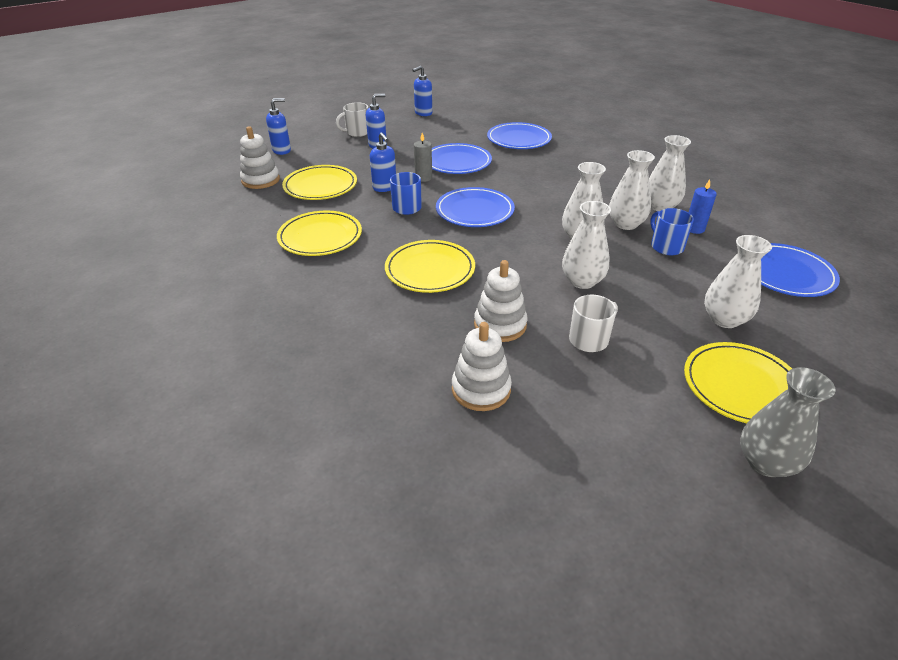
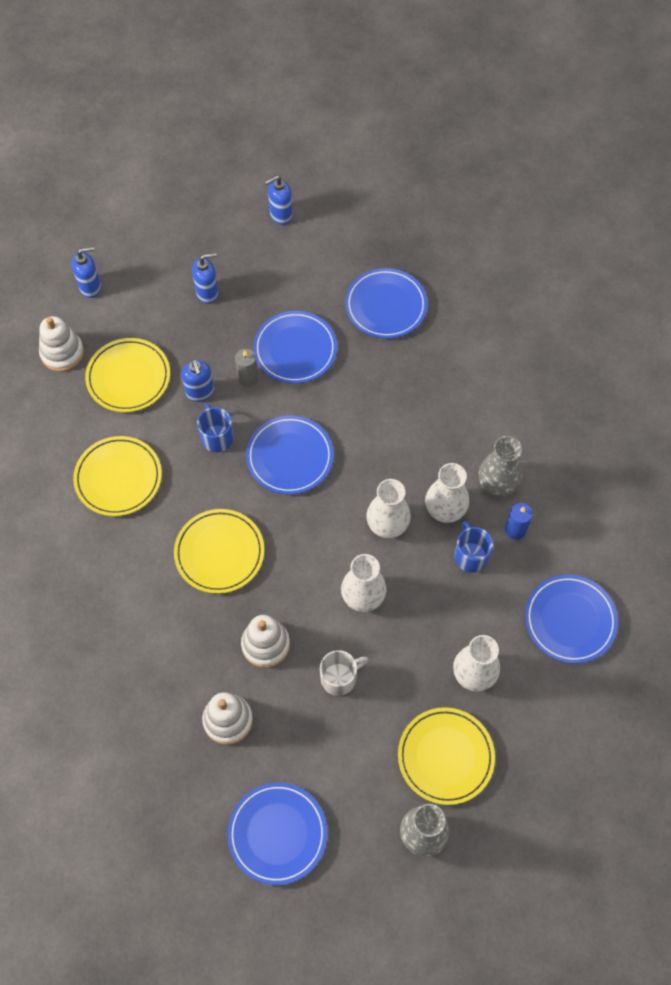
camera: 10 degrees right, 25 degrees up
(357, 132) = (187, 255): white mug -> none
(585, 491) = (277, 834): none -> blue plate
(660, 206) = (497, 483): white vase -> grey vase

